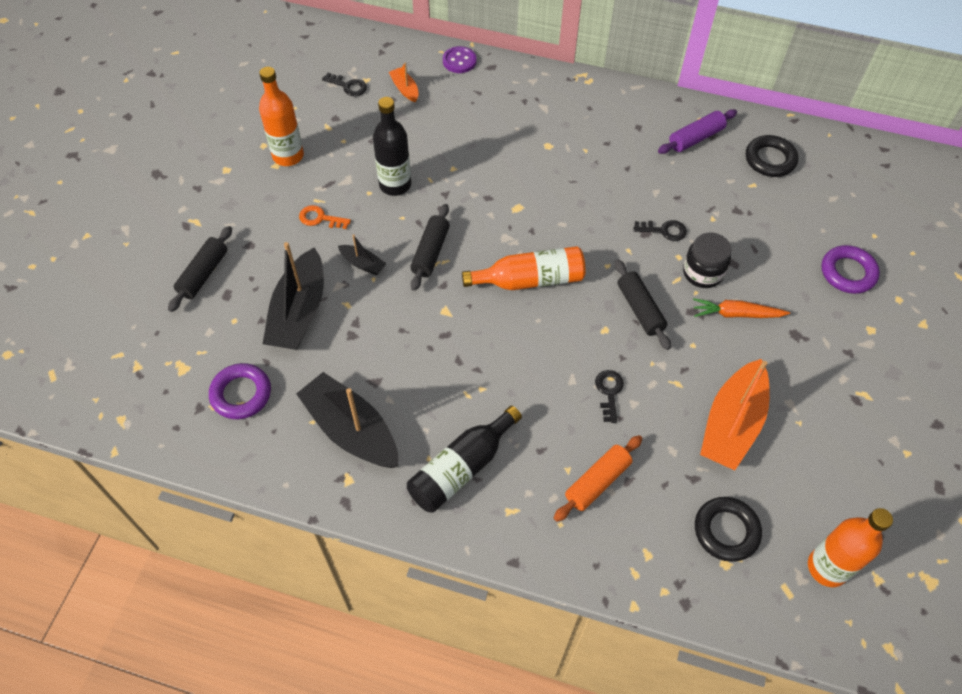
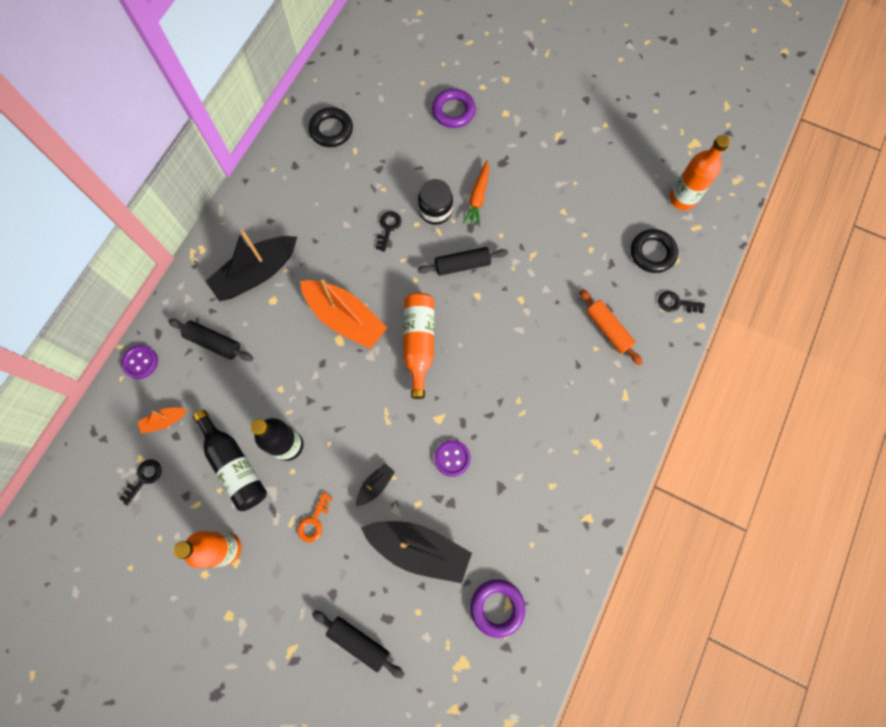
camera: 80 degrees left, 15 degrees up
(351, 430) = (544, 512): black boat -> black boat (256, 273)
(402, 330) = (452, 458): none -> purple button
(430, 252) = (374, 423): black rolling pin -> black rolling pin (214, 342)
(461, 468) = (587, 427): black bottle -> black bottle (235, 465)
(609, 392) = (534, 305): black key -> black key (676, 303)
(695, 138) = (294, 179): purple rolling pin -> none
(732, 424) = (571, 227): orange boat -> orange boat (345, 318)

